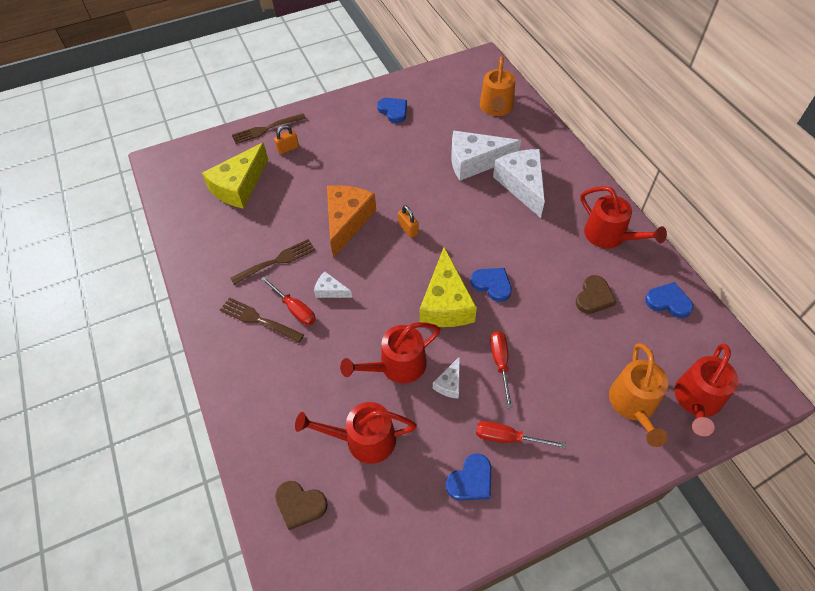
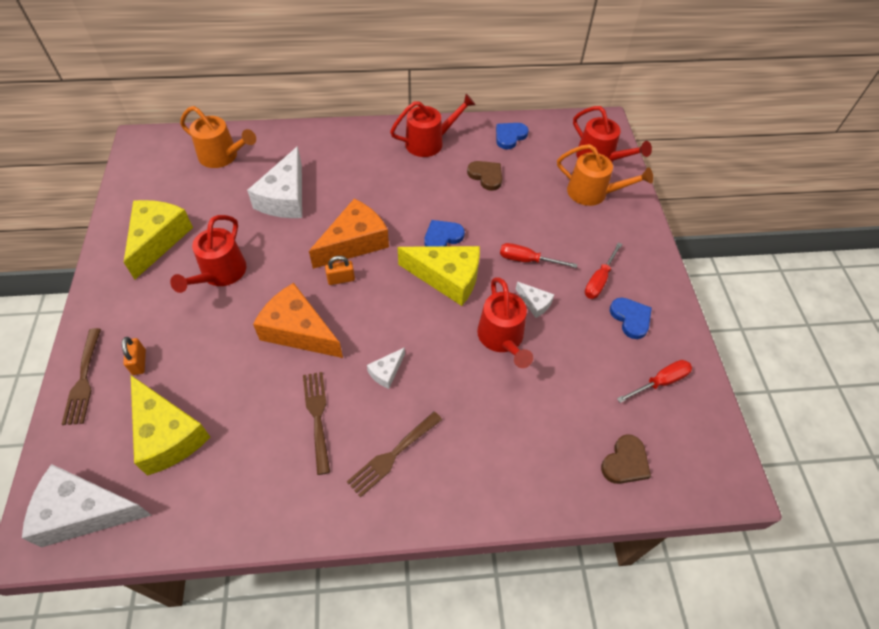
camera: 75 degrees left, 0 degrees up
(294, 309) = (394, 413): red screwdriver -> red screwdriver (660, 382)
(363, 440) = (572, 389): red watering can -> red watering can (220, 274)
(393, 111) = (158, 240): blue heart -> yellow cheese
(451, 224) = (354, 242): none -> orange cheese
(522, 185) = (338, 175): white cheese -> white cheese (85, 512)

